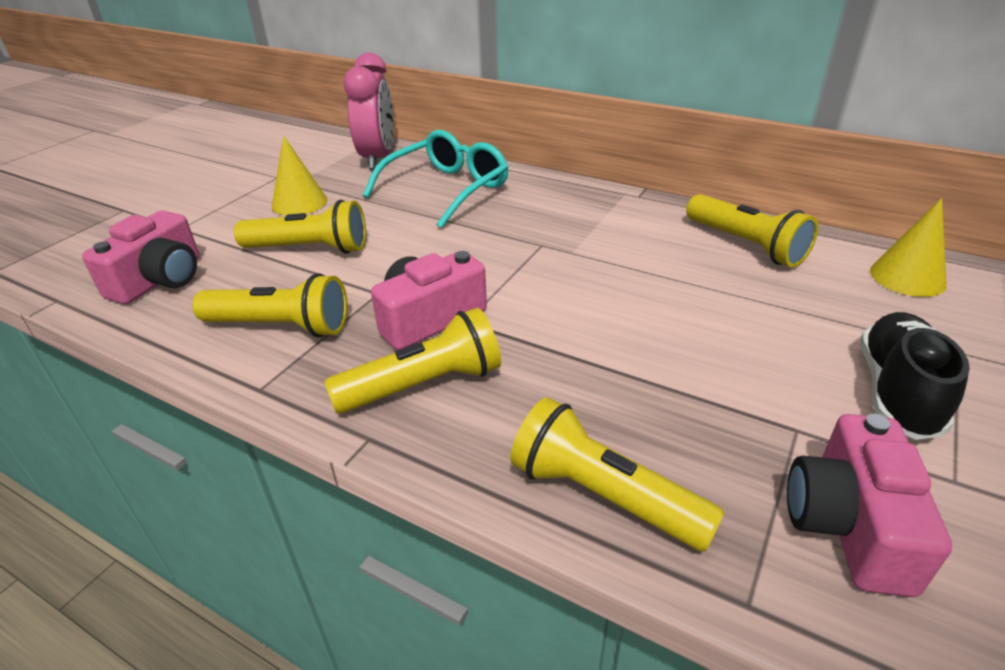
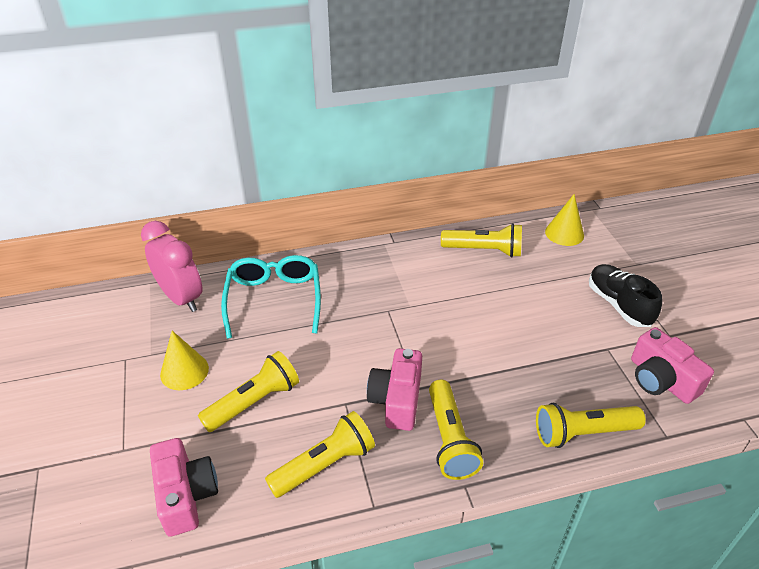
camera: 45 degrees left, 5 degrees up
(424, 385) = (449, 439): yellow flashlight -> yellow flashlight turned 150 degrees clockwise

